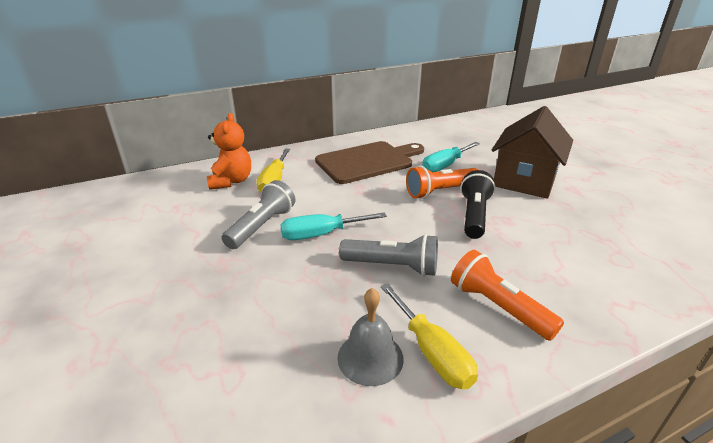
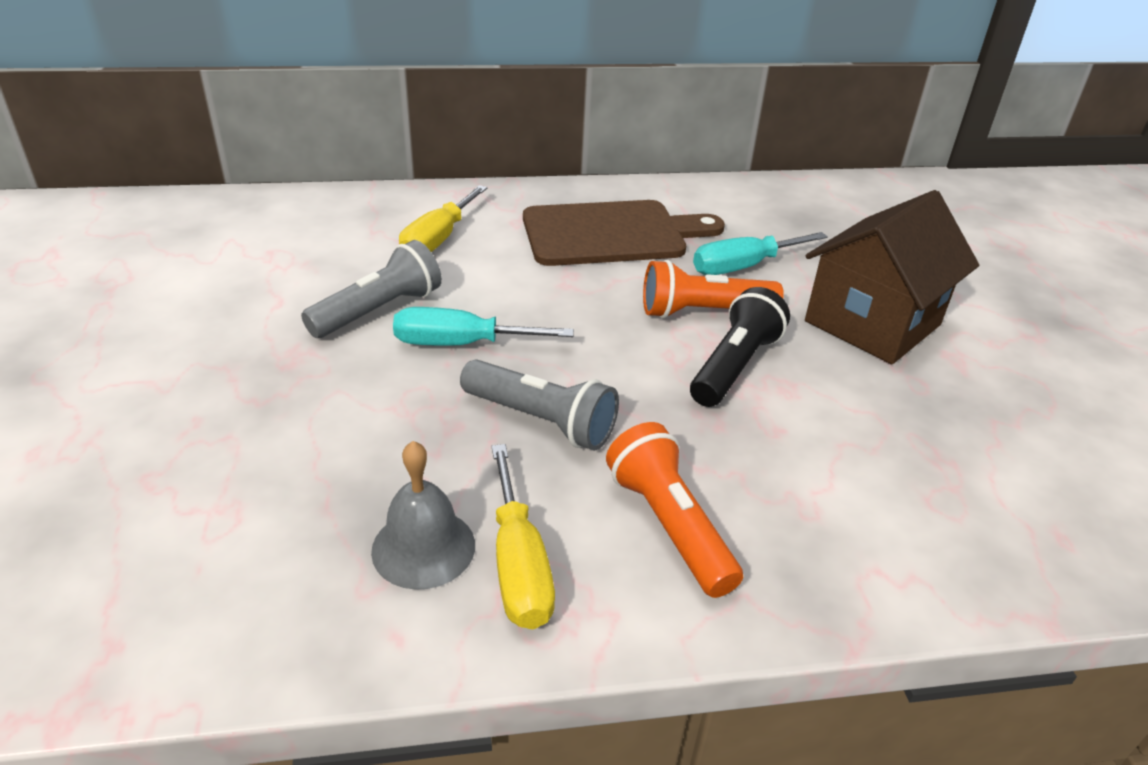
camera: 15 degrees right, 5 degrees up
(231, 181) = (372, 226): orange teddy bear -> none

